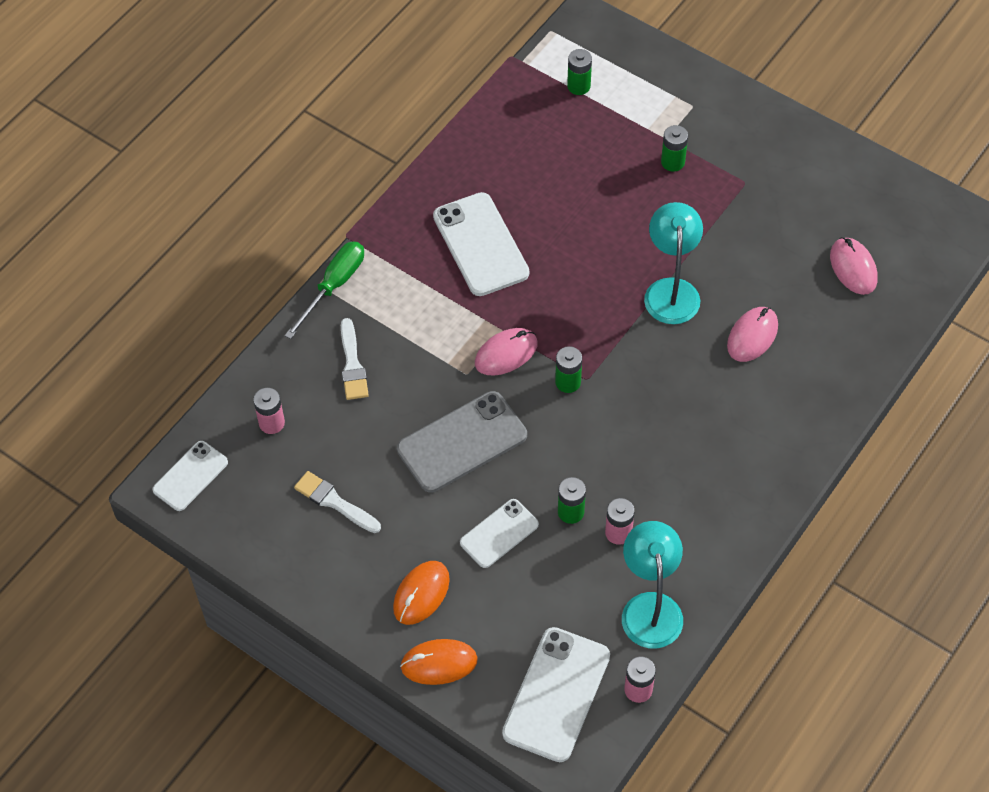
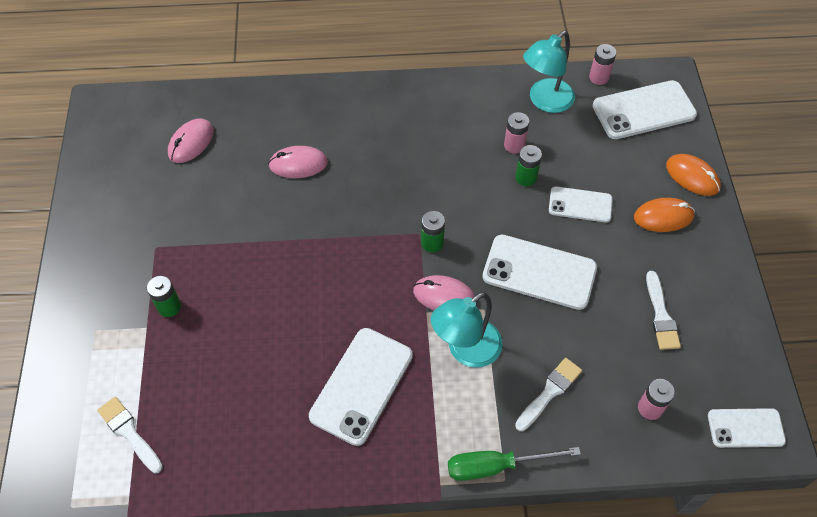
camera: 130 degrees left, 0 degrees up
(462, 442) = (539, 272): grey phone -> white phone
(578, 86) = (129, 432): green battery -> white brush
(671, 290) = (298, 232): turquoise lamp -> turquoise lamp (465, 350)

